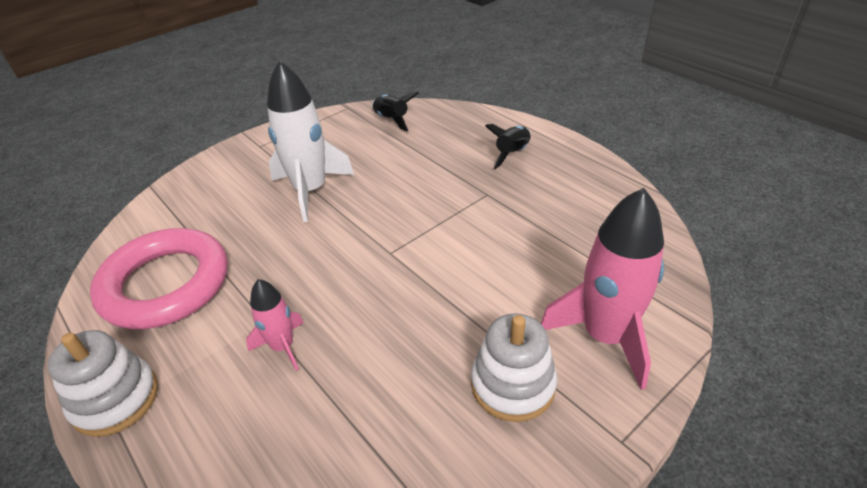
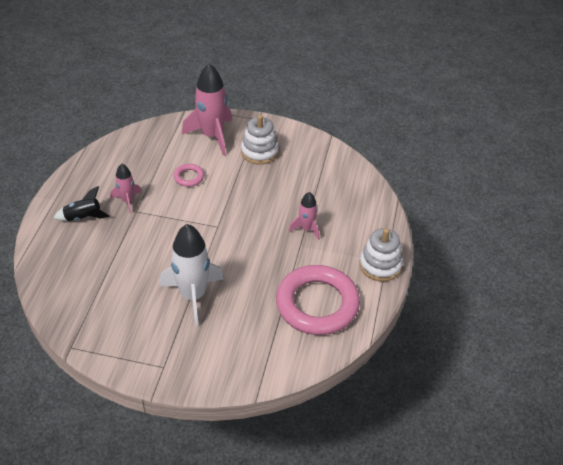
camera: 130 degrees left, 5 degrees up
(392, 120) = (74, 305): black rocket -> none
(512, 192) = (127, 201): none -> pink rocket
(515, 264) = (189, 177): none -> pink ring

